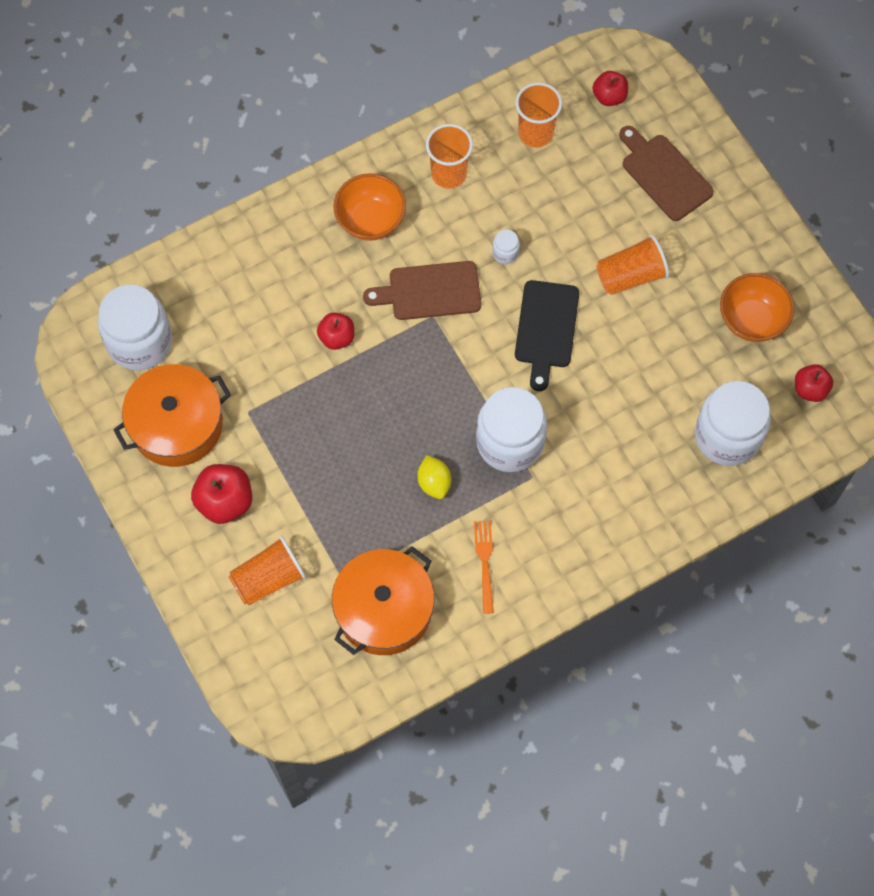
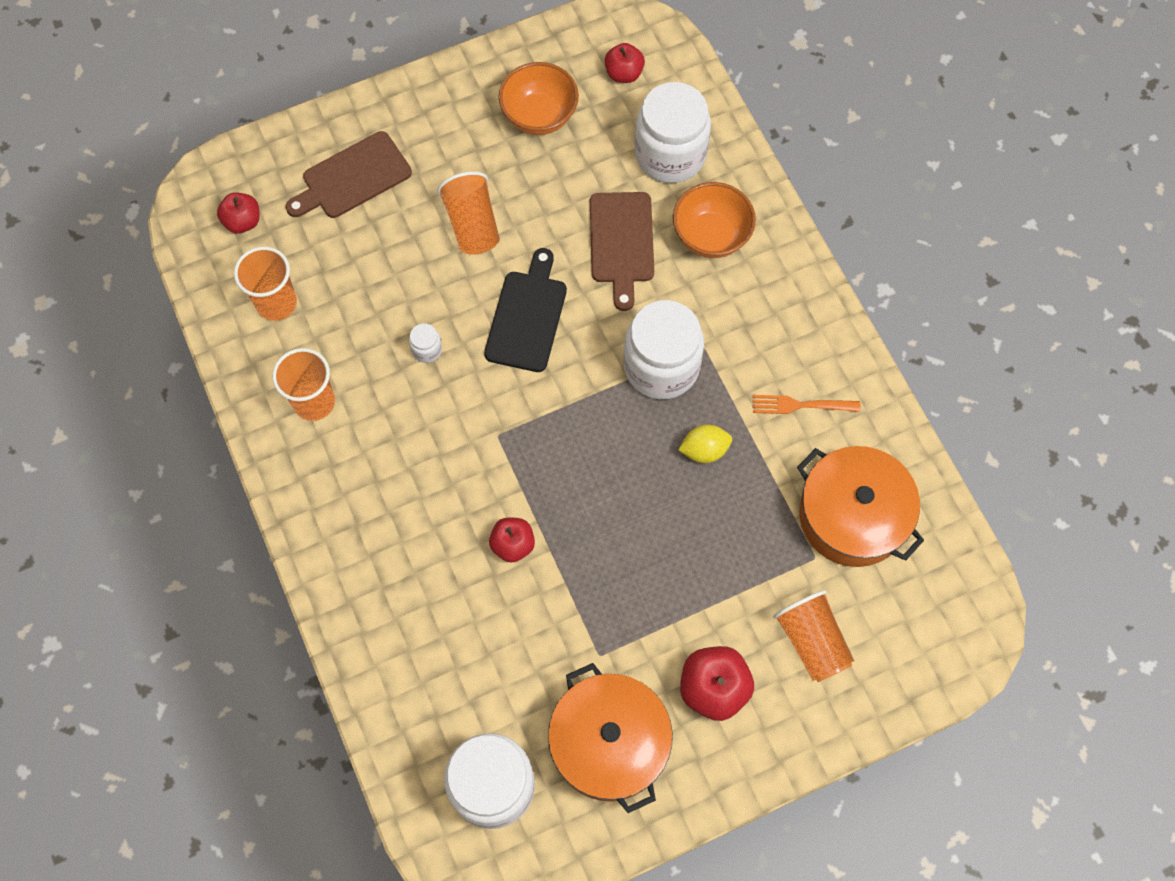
camera: 85 degrees left, 0 degrees up
(370, 220) = (363, 495): orange bowl -> orange bowl (711, 236)
(429, 291) = (465, 436): brown cutting board -> brown cutting board (621, 243)
(546, 329) = (527, 316): black cutting board -> black cutting board turned 90 degrees counterclockwise

